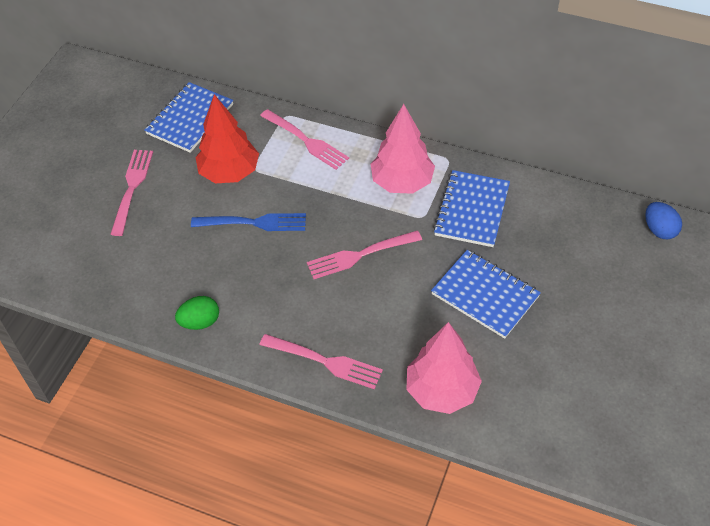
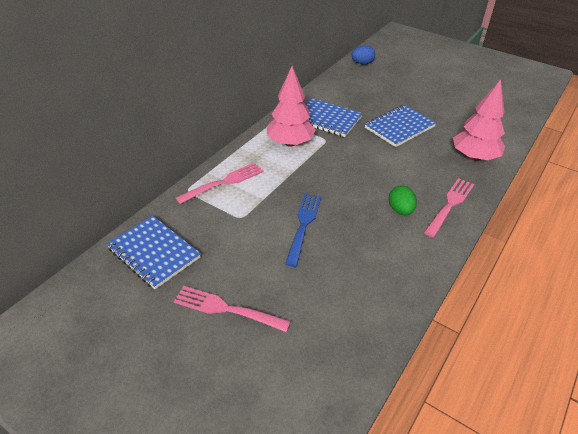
camera: 80 degrees left, 10 degrees down
(200, 322) = (406, 273): green egg -> green egg (400, 210)
(229, 173) = (239, 233): red tree -> none
(360, 255) = (353, 173): pink fork -> none

